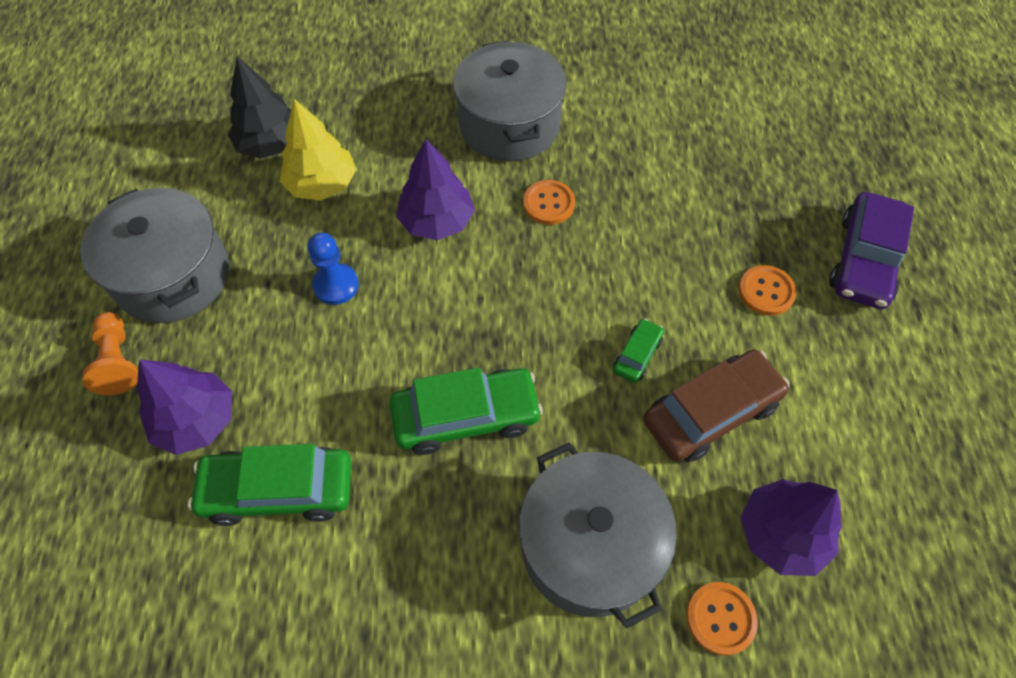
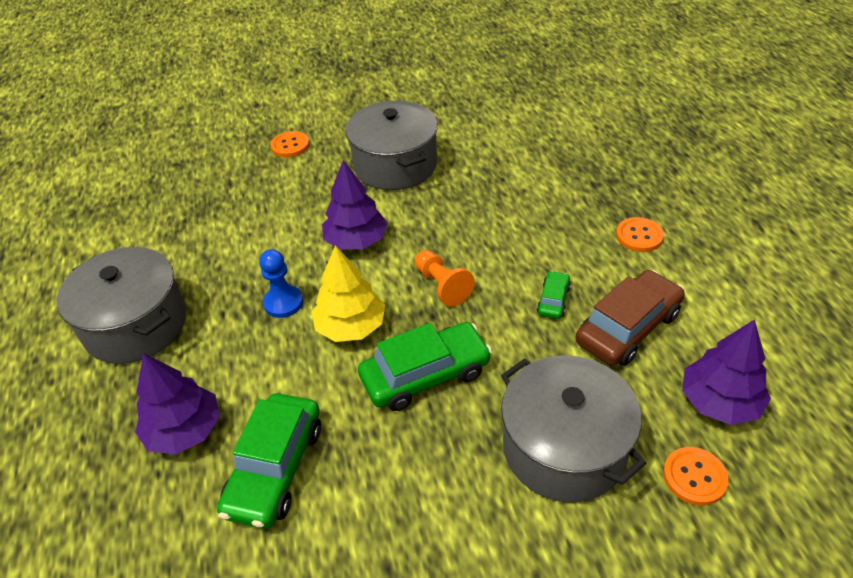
camera: 10 degrees left, 15 degrees down
(118, 361) = (100, 400): orange pawn -> orange pawn (442, 286)
(271, 144) = (199, 215): black tree -> none
(278, 490) = (275, 468): green car -> green car turned 60 degrees counterclockwise
(322, 184) = (251, 234): yellow tree -> yellow tree (351, 326)
(548, 204) = (445, 211): orange button -> orange button (290, 145)
(864, 260) = (705, 200): purple car -> none

